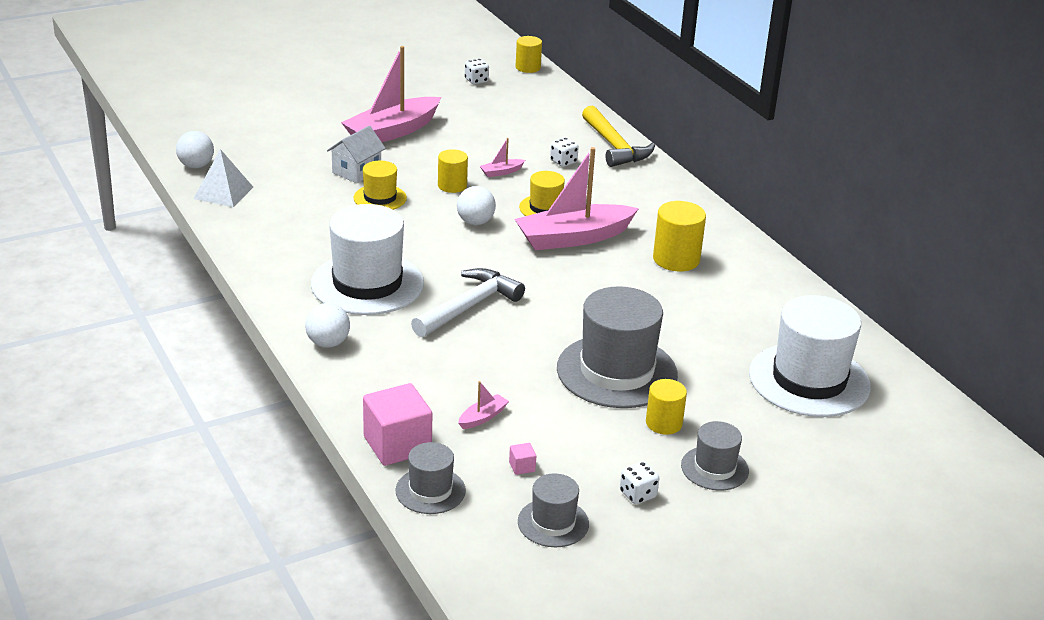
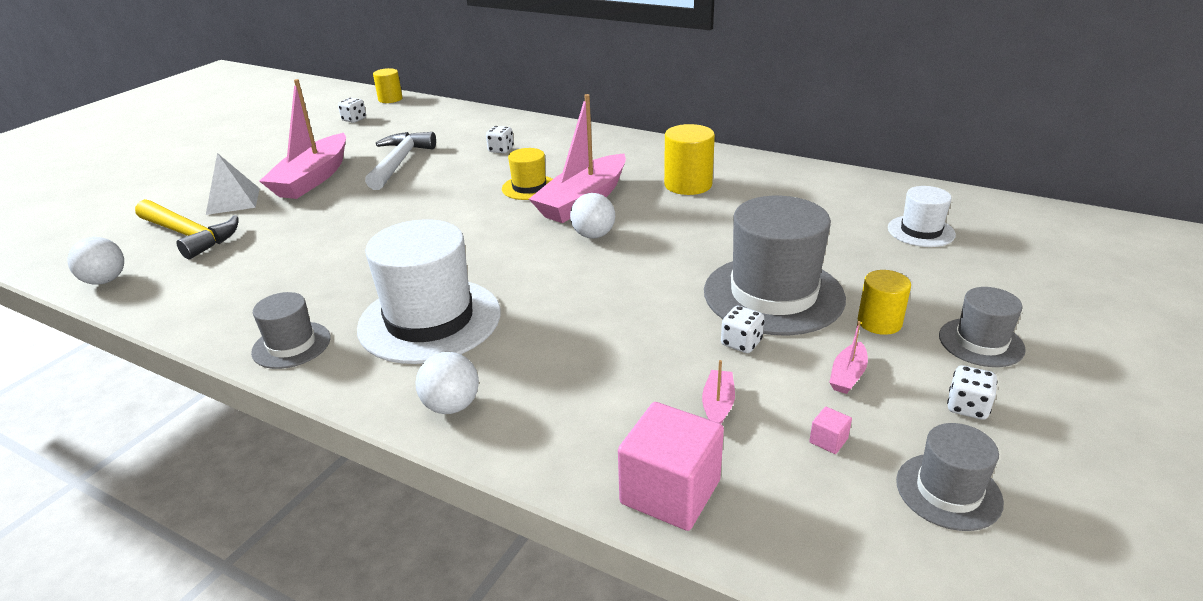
camera: 30 degrees left, 0 degrees up
(223, 192) = (164, 295): white pyramid -> white pyramid (233, 201)
(356, 171) = (308, 221): white house -> none
(380, 198) = (358, 235): yellow hat -> none
(430, 491) = (779, 532): grey hat -> grey hat (291, 345)
(452, 186) = (421, 200): yellow cylinder -> none
(469, 306) = (562, 296): white hammer -> white hammer (399, 162)
(475, 222) = (478, 221): white ball -> white ball (593, 235)
(501, 172) = (455, 175): pink boat -> pink boat (847, 375)
(548, 391) = (741, 343): none -> white dice
(614, 146) = (529, 126): yellow hammer -> yellow hammer (189, 235)
(809, 380) = (921, 231): white hat -> white hat, size x0.52

